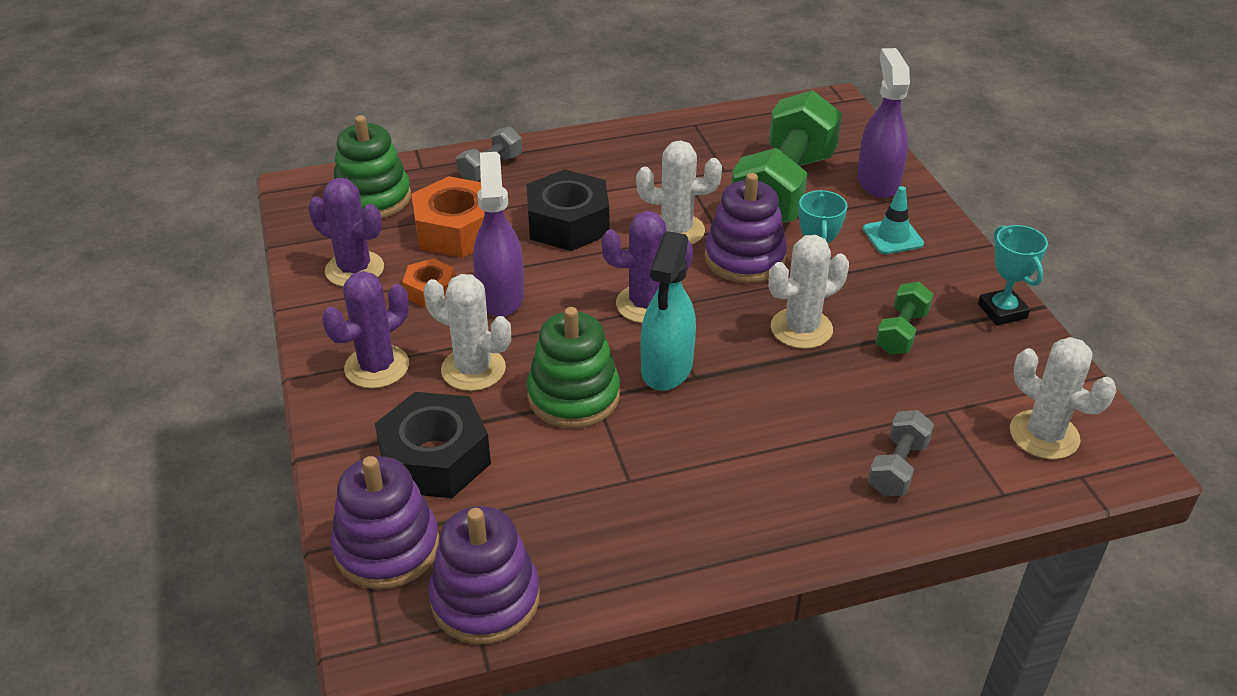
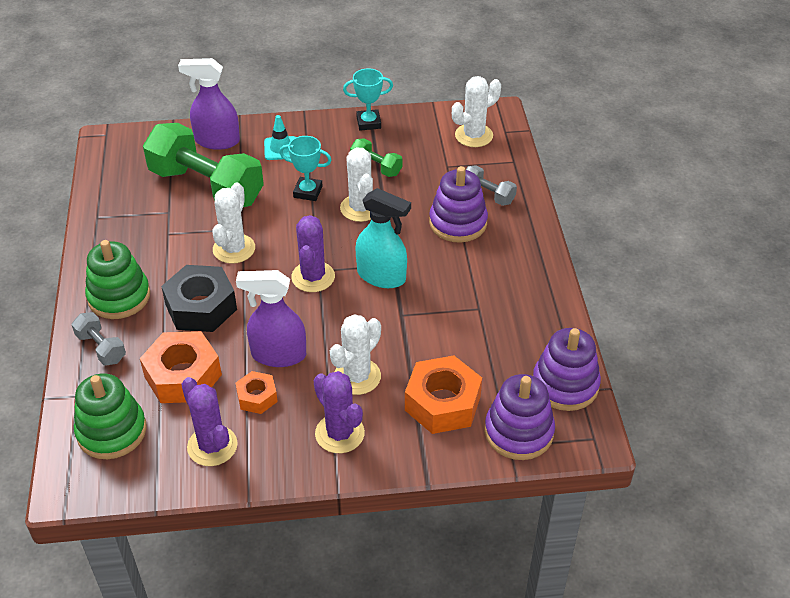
camera: 80 degrees left, 5 degrees up
(354, 269) = (212, 446): purple cactus -> purple cactus turned 75 degrees counterclockwise
(435, 458) = (442, 403): black nut -> orange nut
(573, 396) = (398, 325): green stacking toy -> green stacking toy (119, 297)
(744, 258) = (279, 220): purple stacking toy -> purple stacking toy (458, 223)

